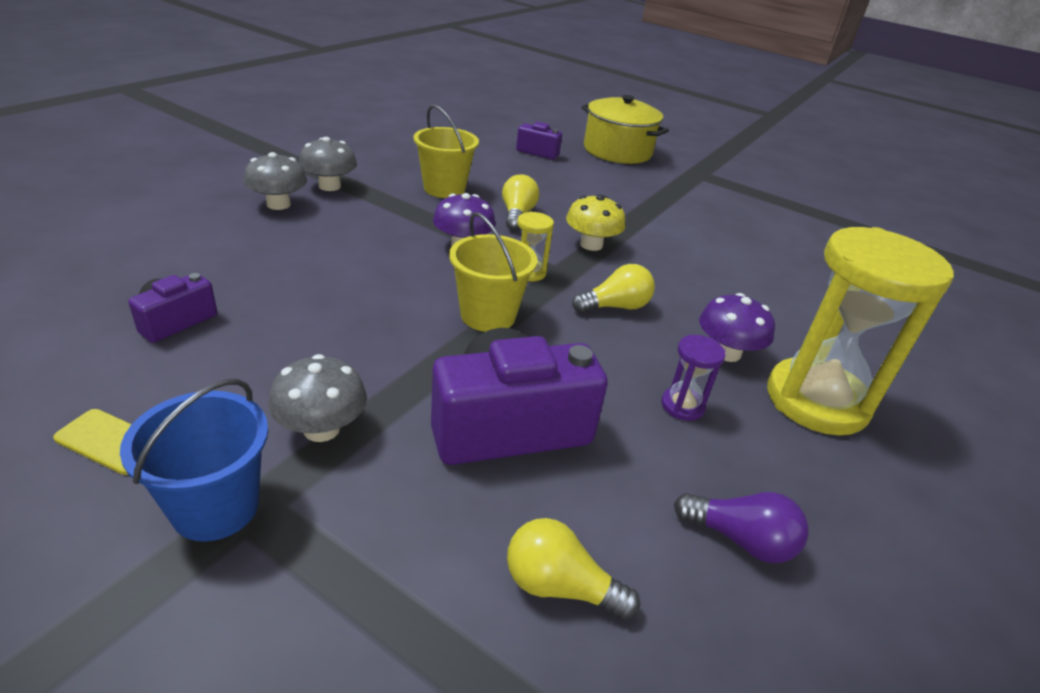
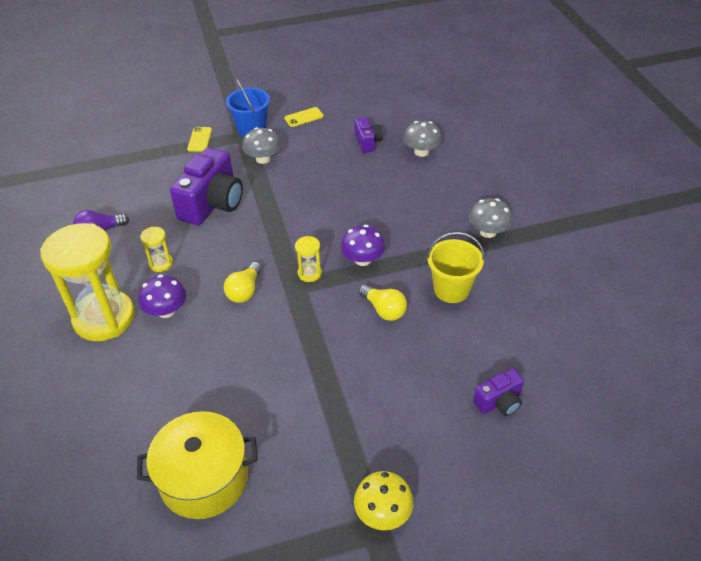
camera: 135 degrees right, 10 degrees up
(278, 204) = (471, 202): grey mushroom -> grey mushroom (421, 152)
(321, 591) = (199, 139): none -> yellow phone
(488, 315) = (286, 234): yellow bucket -> none
(559, 586) = (143, 181): yellow light bulb -> none
(591, 245) = (314, 326): yellow mushroom -> yellow mushroom (383, 513)
(617, 151) = (471, 486): yellow pot -> yellow pot (204, 478)
(682, 406) = (161, 263): purple hourglass -> yellow hourglass

